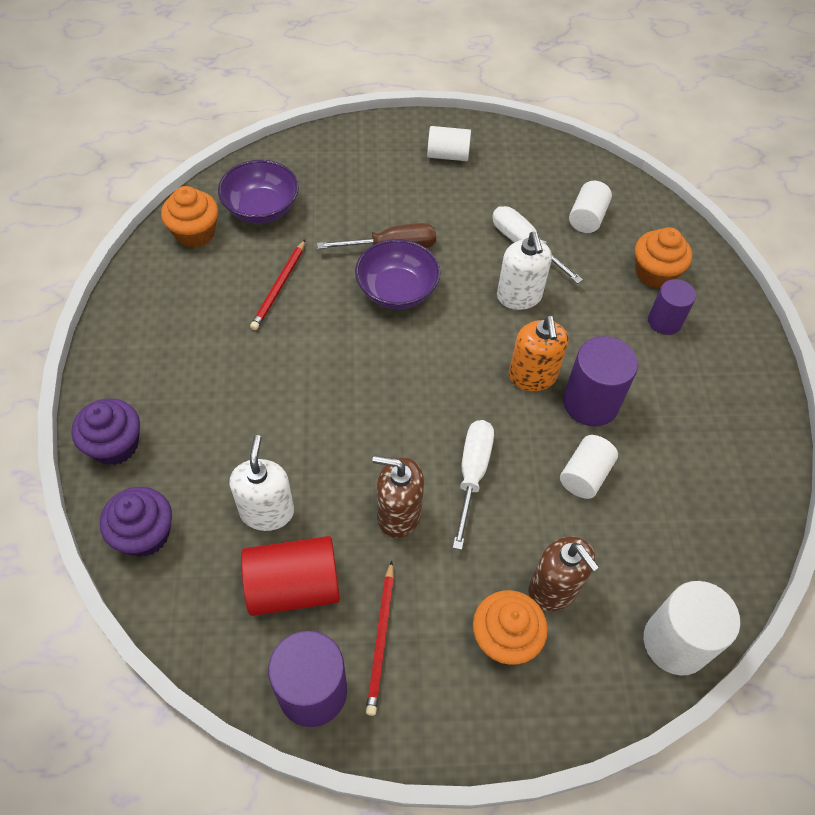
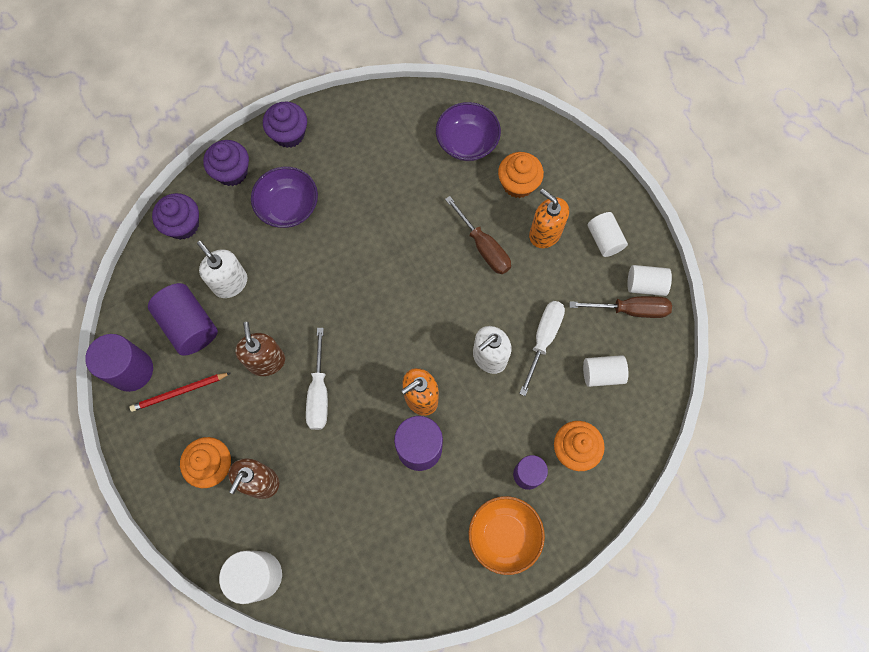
camera: 65 degrees right, 15 degrees up
(115, 362) = (289, 134): none -> purple cupcake
(195, 233) = (419, 115): orange cupcake -> orange cupcake (518, 184)
(267, 511) = (230, 283): white soap dispenser -> white soap dispenser turned 105 degrees counterclockwise
(279, 287) = (403, 193): red pencil -> none
(293, 586) = (189, 325): red cylinder -> purple cylinder
(397, 290) = (445, 270): purple bowl -> purple bowl (288, 207)
(410, 194) = (545, 233): none -> orange soap dispenser
(472, 474) = (319, 393): white screwdriver -> white screwdriver turned 105 degrees clockwise
(532, 169) = (630, 309): none -> brown screwdriver
(585, 475) = (356, 468): white cylinder -> white cylinder (645, 285)
(722, 370) = (504, 535): none -> orange bowl

